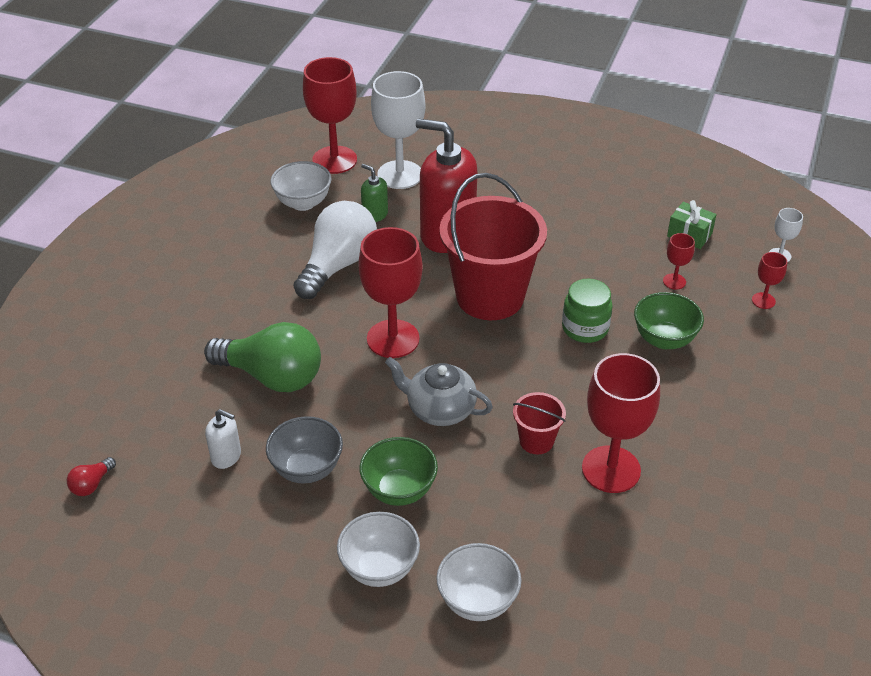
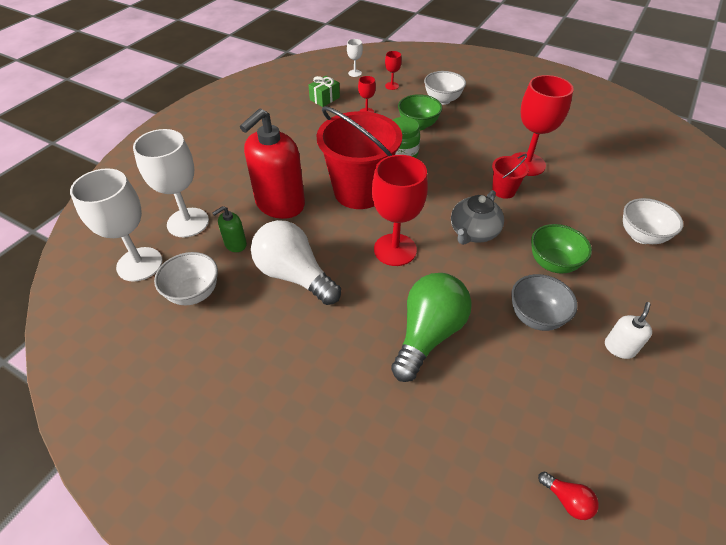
camera: 80 degrees left, 5 degrees up
(226, 456) = (524, 374): white soap dispenser -> white soap dispenser (619, 348)
(334, 160) = (139, 264): red goblet -> white goblet
(379, 568) = (625, 282): white bowl -> white bowl (442, 100)

